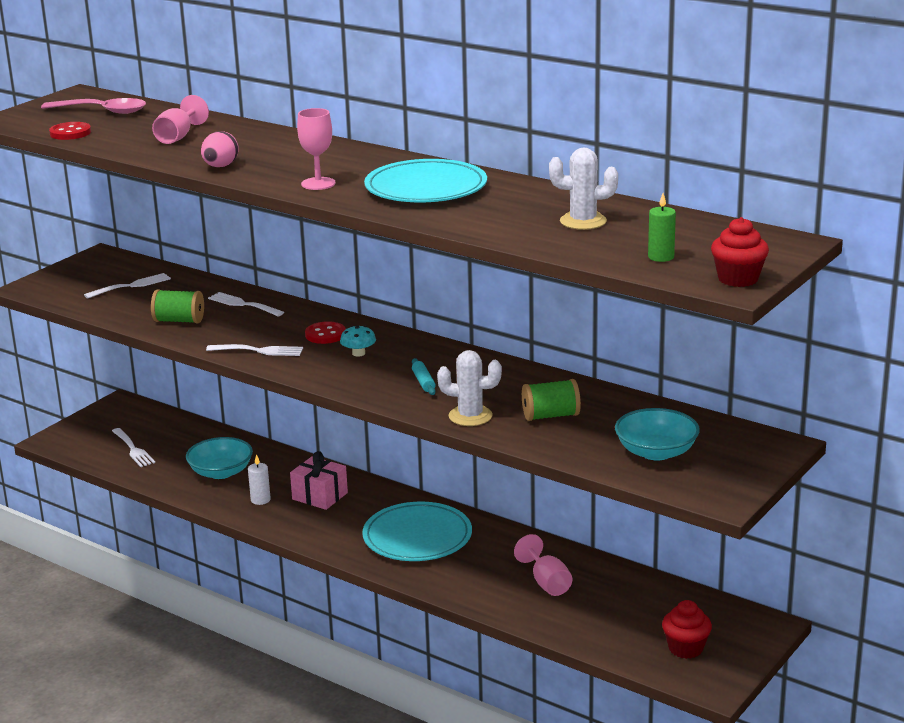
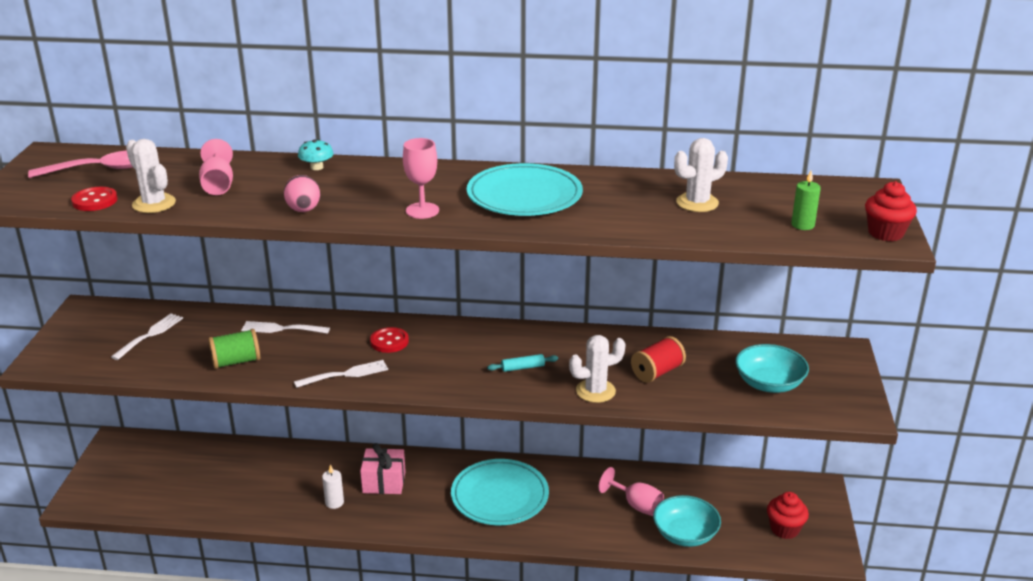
camera: 30 degrees left, 5 degrees up
(111, 142) = (154, 204): none -> white cactus
(133, 449) = (169, 486): white fork -> none
(221, 472) = (274, 485): turquoise bowl -> turquoise bowl (685, 534)
(358, 353) = (438, 353): turquoise mushroom -> turquoise mushroom (317, 167)
(423, 382) = (522, 367): turquoise rolling pin -> turquoise rolling pin turned 60 degrees counterclockwise
(550, 416) = (657, 372): green spool -> red spool

